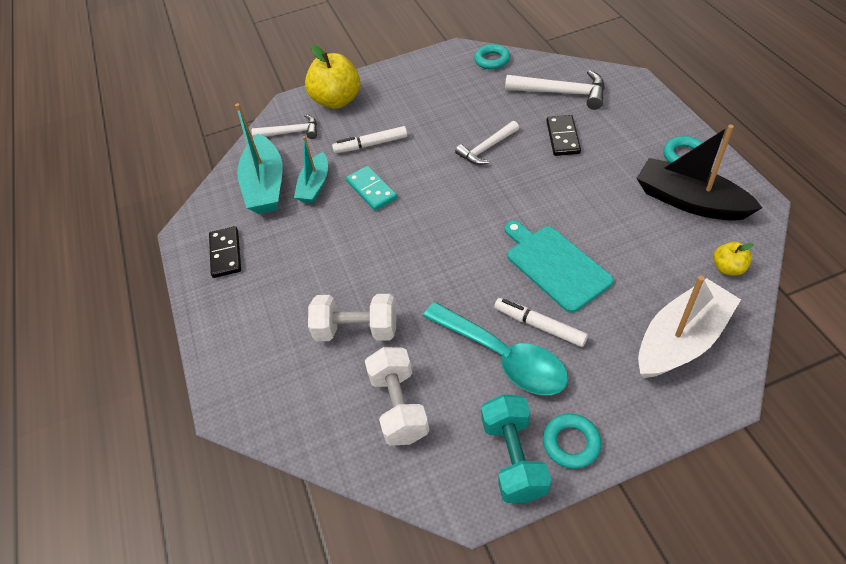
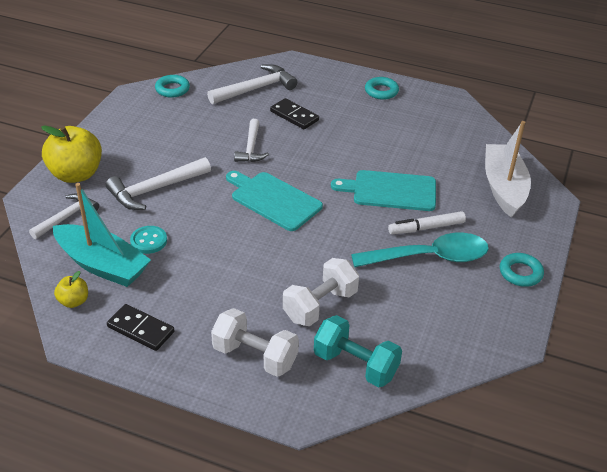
camera: 55 degrees left, 10 degrees down
(315, 185) = (148, 241): turquoise boat -> turquoise button
(371, 144) = (155, 189): white marker -> white hammer
(371, 190) = (201, 218): turquoise domino -> none
(399, 406) = (409, 325): white dumbbell -> white dumbbell (255, 356)
(443, 208) = (273, 200): none -> turquoise cutting board
(514, 458) = (504, 301): turquoise dumbbell -> turquoise dumbbell (355, 364)
(689, 201) = (416, 115): black boat -> none
(728, 268) = (479, 139): yellow apple -> yellow apple (74, 301)

